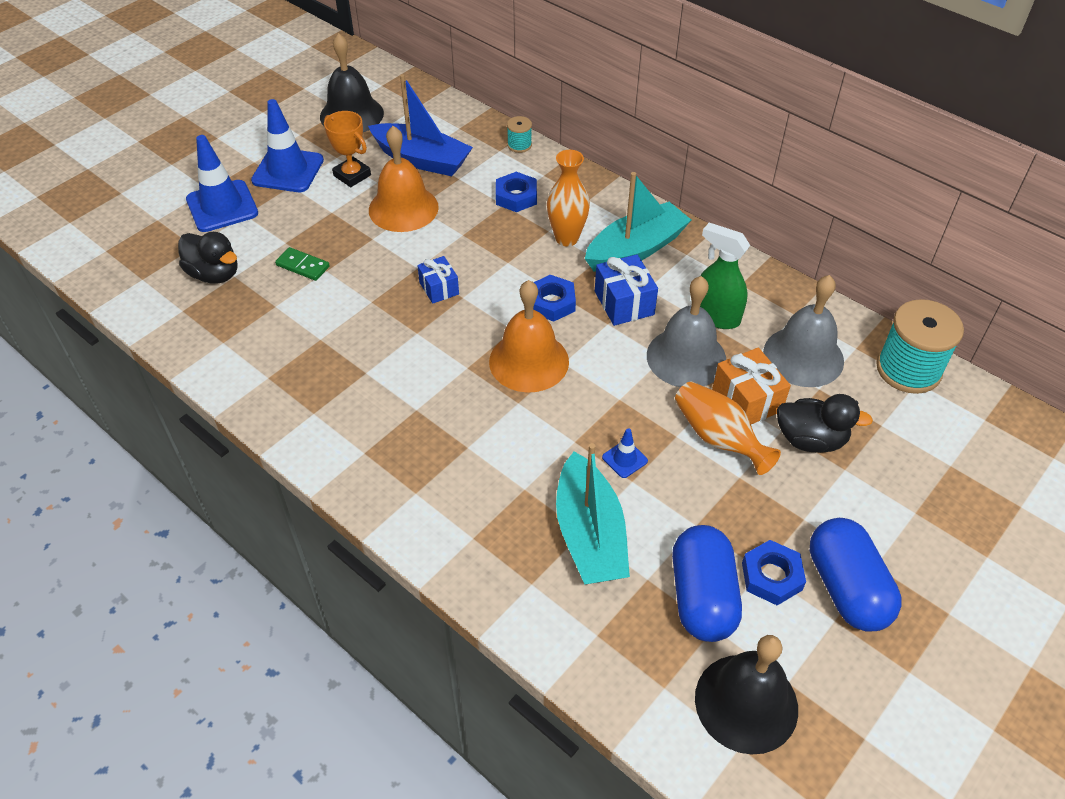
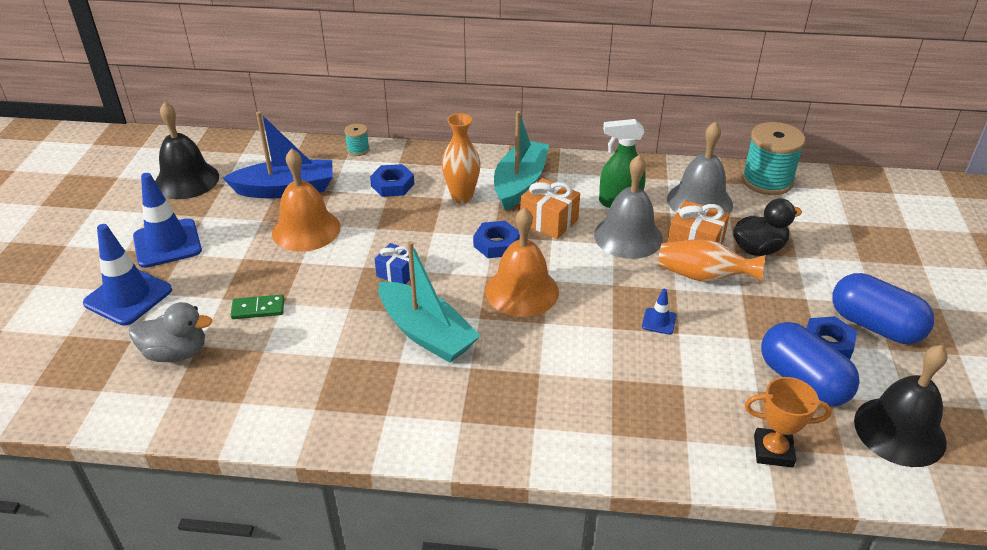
camera: 35 degrees left, 10 degrees down
(214, 274) = (176, 353): black duck -> grey duck
(352, 175) = (234, 224): orange trophy -> orange trophy (773, 451)
(589, 534) = (689, 383): turquoise boat -> turquoise boat (426, 333)
(624, 303) = (549, 221): blue gift -> orange gift

